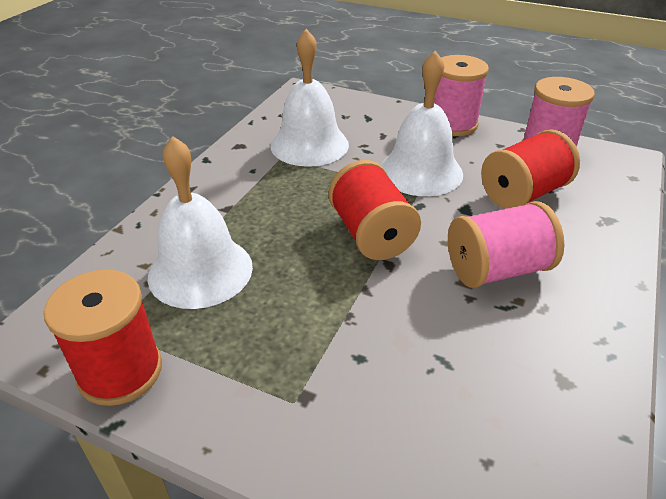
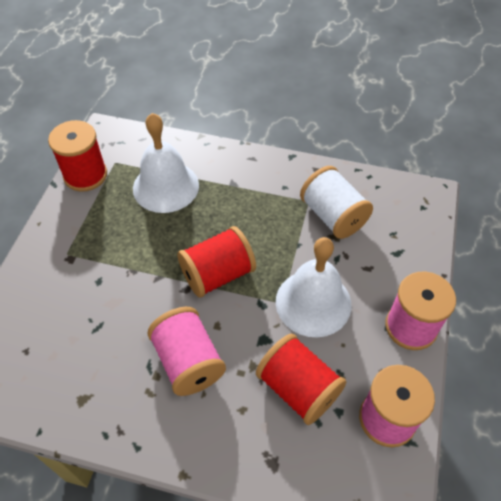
camera: 80 degrees right, 15 degrees up
(309, 145) = (333, 216): white bell -> white spool

